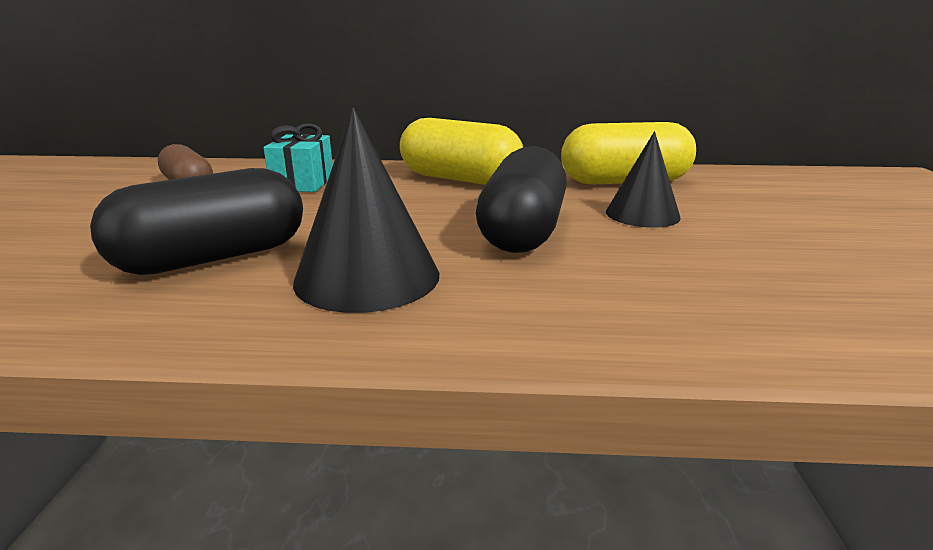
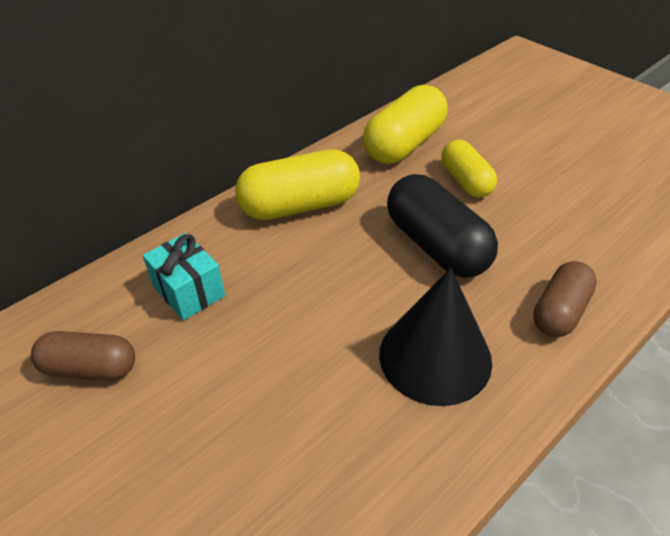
camera: 45 degrees left, 20 degrees up
(213, 258) = (314, 422): black capsule -> none
(555, 316) = (559, 311): none -> brown capsule
(642, 214) = (466, 181): black cone -> yellow capsule

